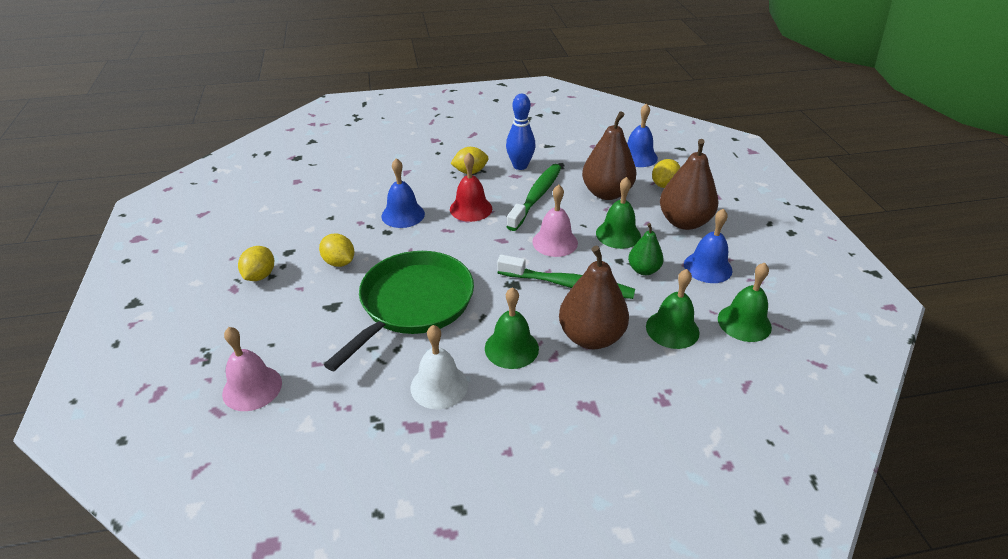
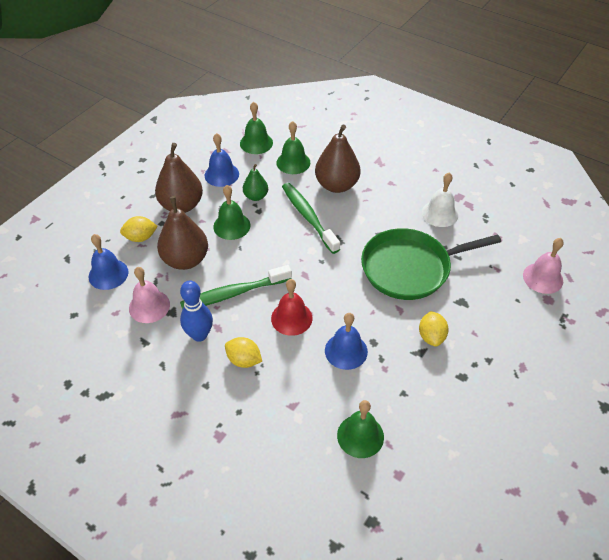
camera: 135 degrees left, 10 degrees up
(260, 276) = (497, 365): yellow lemon -> none
(511, 348) = (383, 206): green bell -> green bell (360, 436)
(555, 242) = (275, 248): pink bell -> pink bell (149, 306)

